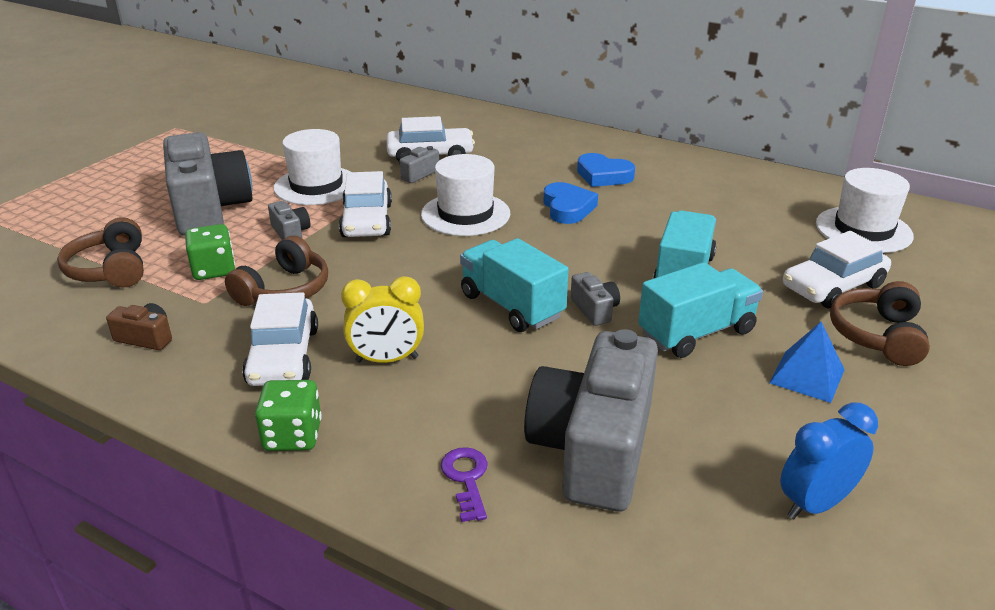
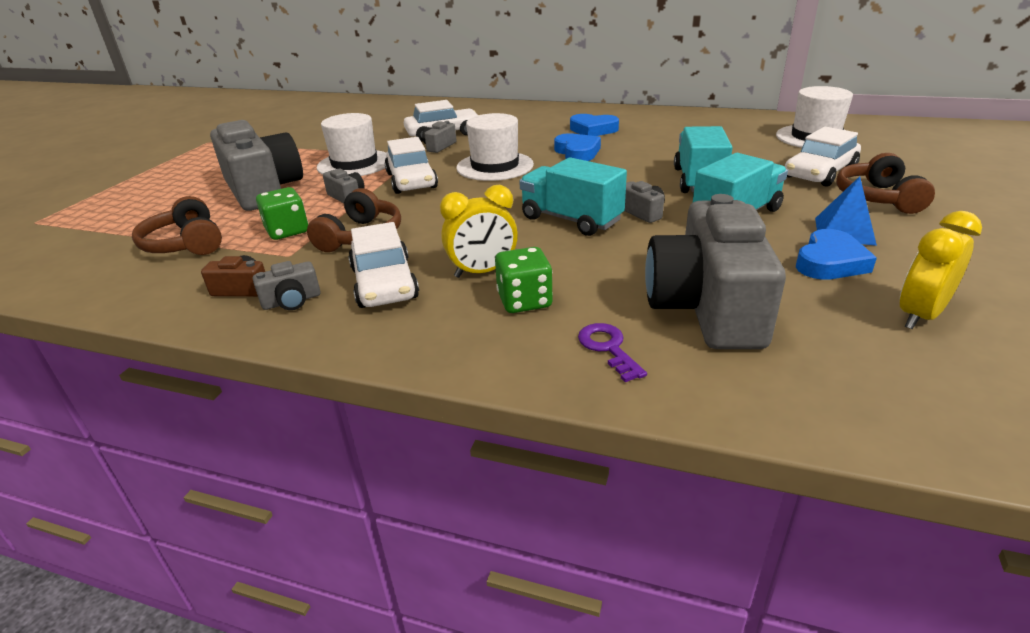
camera: 10 degrees left, 0 degrees up
(187, 361) = (292, 301): none -> grey camera
(292, 436) = (424, 342): green dice -> green dice (524, 301)
(762, 415) = (830, 262): none -> blue heart
(815, 504) = (919, 315): blue clock -> yellow clock

